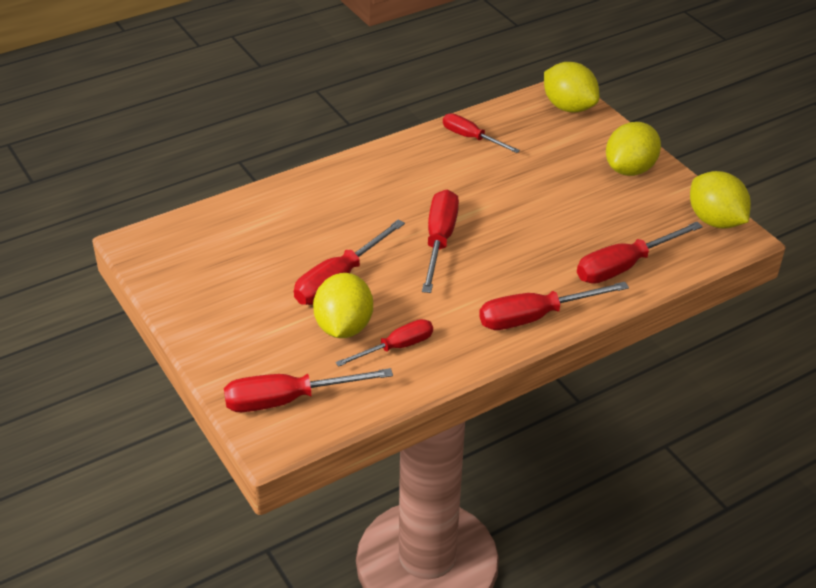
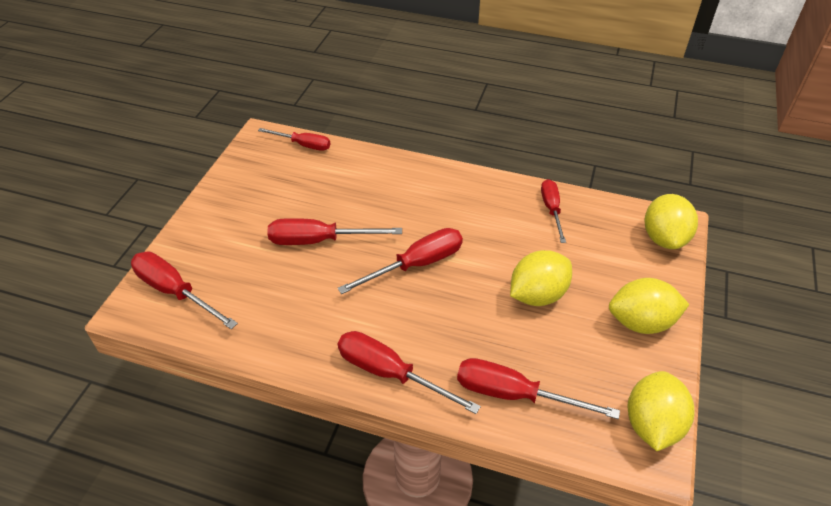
camera: 50 degrees right, 5 degrees up
(343, 327) = (273, 273): yellow lemon -> yellow lemon (537, 295)
(396, 347) = (278, 313): red screwdriver -> red screwdriver (303, 145)

